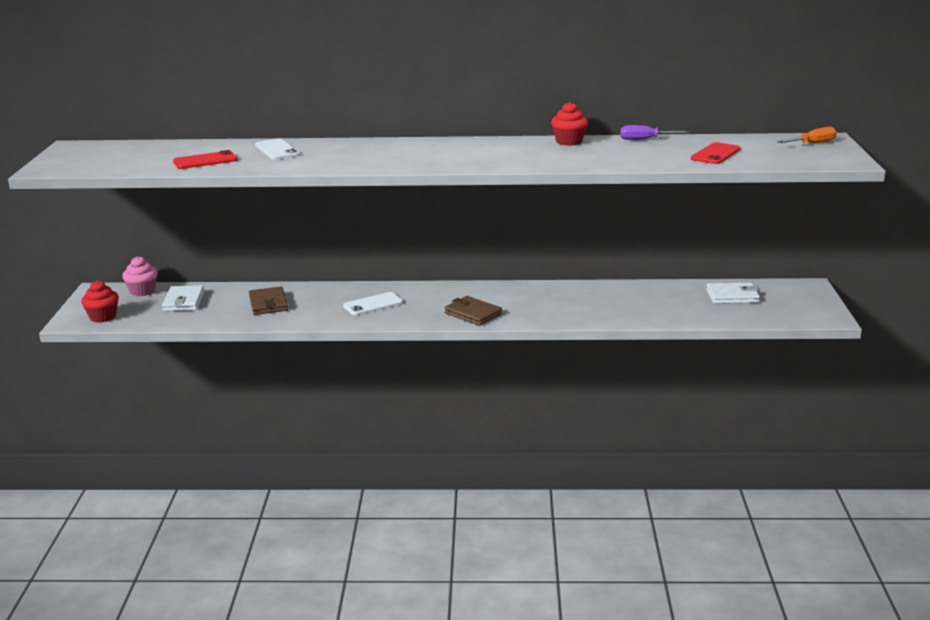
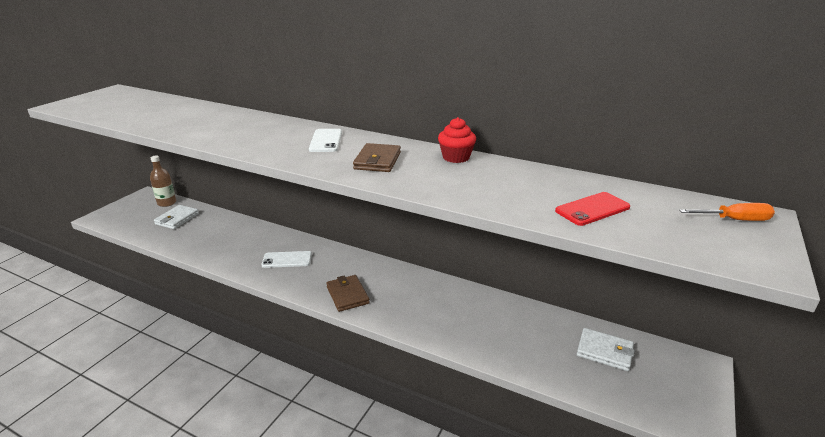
camera: 25 degrees right, 5 degrees up
(103, 317) = (118, 219): red cupcake -> none
(142, 291) = (167, 203): pink cupcake -> brown bottle
(205, 161) = (157, 118): red phone -> none
(268, 304) = (222, 237): brown wallet -> brown wallet (377, 161)
(277, 150) = (219, 118): white phone -> white phone (326, 141)
(644, 139) = (534, 170): purple screwdriver -> none

